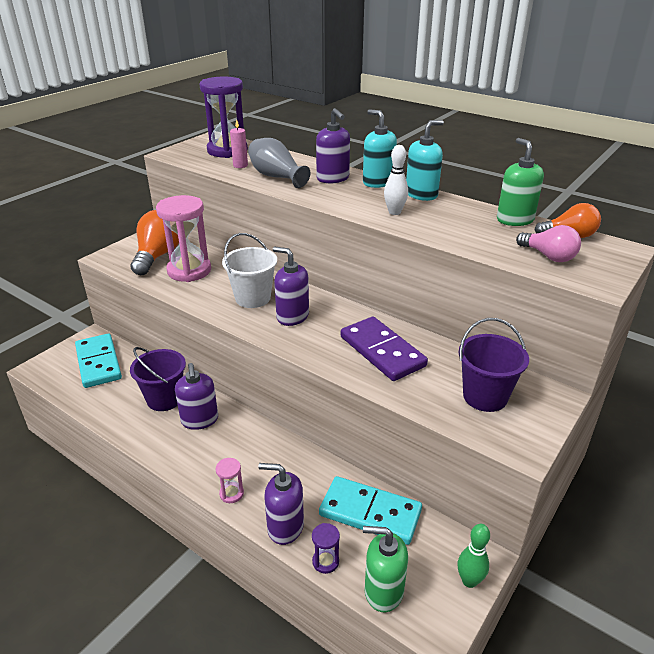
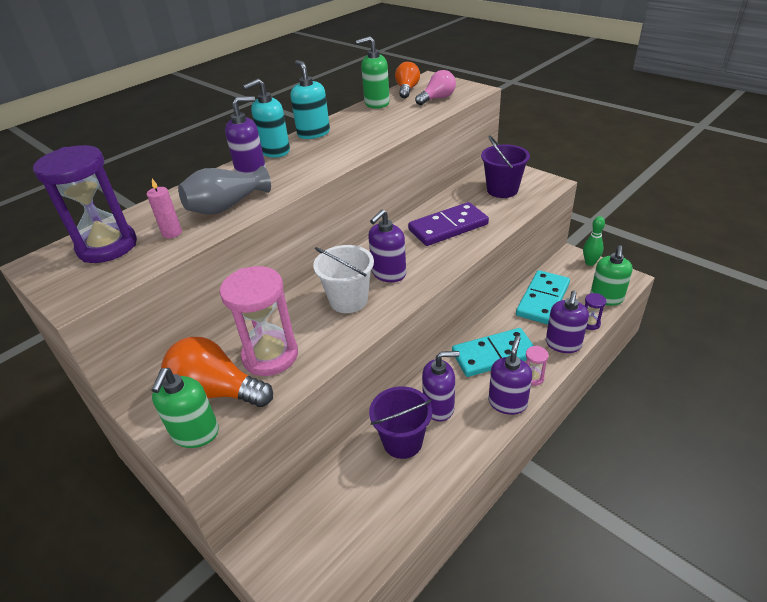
camera: 80 degrees left, 5 degrees up
(98, 363) = (319, 527): turquoise domino -> turquoise domino (494, 355)
(122, 255) = (195, 433): none -> green soap dispenser
(198, 470) = (507, 403): none -> purple soap dispenser
(394, 212) = (347, 146): white bowling pin -> none

